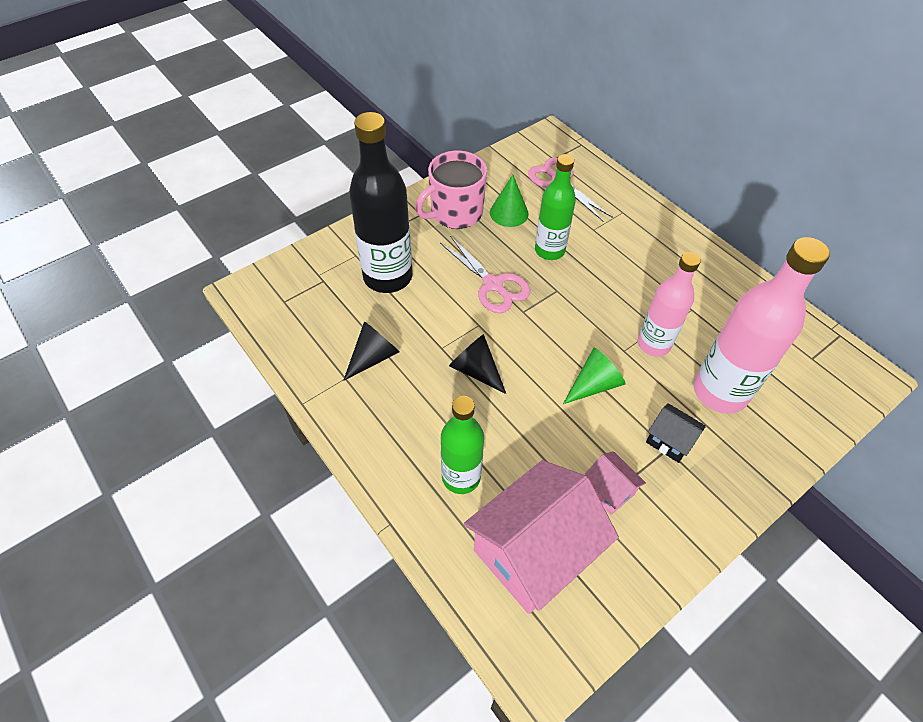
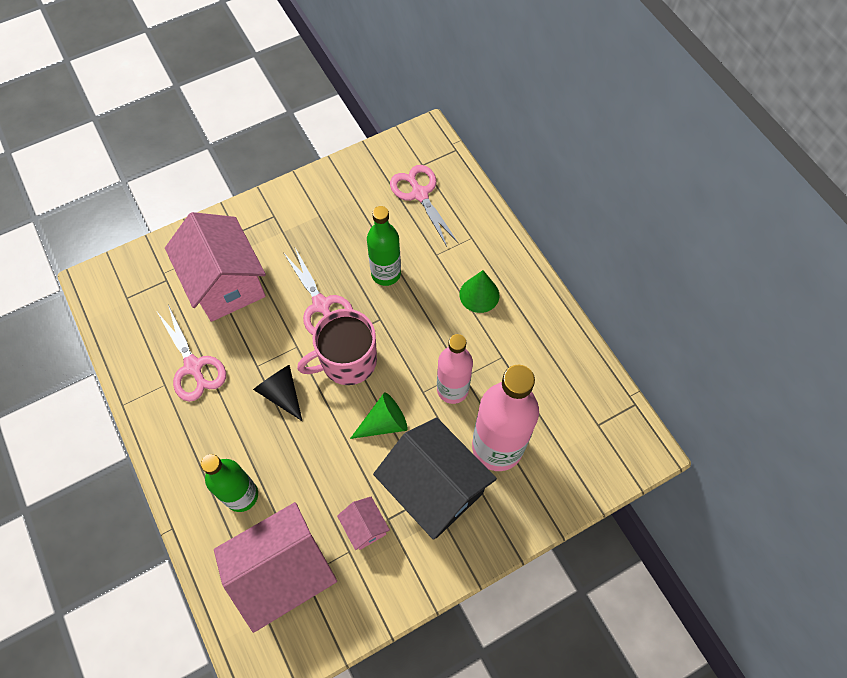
camera: 10 degrees right, 10 degrees up
(373, 357) = (194, 367): black cone -> pink scissors
(388, 277) = (226, 283): black bottle -> pink house
(455, 213) = (307, 218): pink mug -> pink mug (347, 361)
(509, 213) = (359, 225): green cone -> green cone (479, 294)
(669, 441) = (434, 488): black house -> black house, size x2.22

